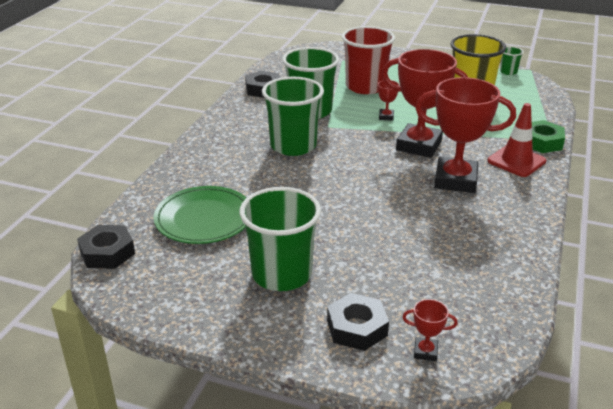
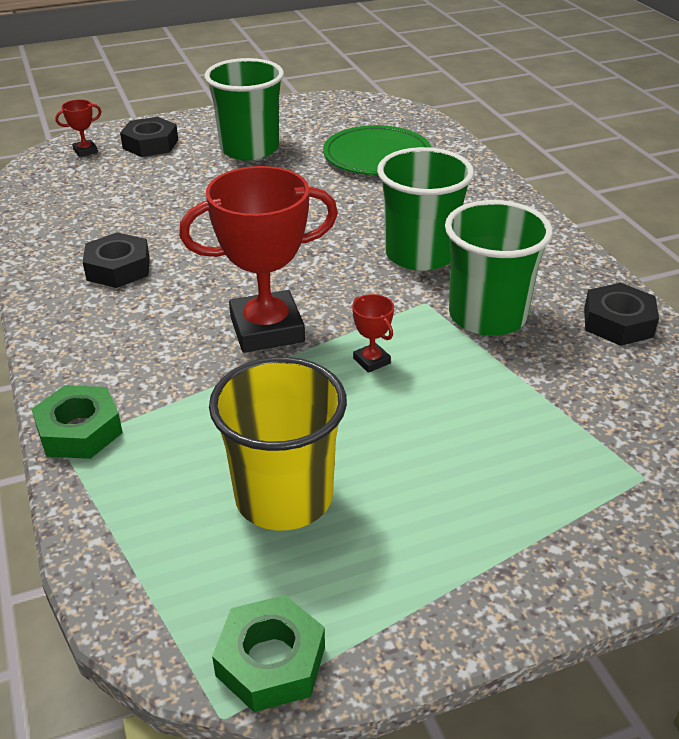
camera: 140 degrees right, 5 degrees up
(107, 253) = (402, 112): black nut -> black nut (118, 268)
(365, 87) = (491, 415): red cup -> none
(455, 180) = (170, 298): red trophy -> none
(508, 72) = (271, 661): green cup -> green nut
(516, 161) = (104, 368): red traffic cone -> none

